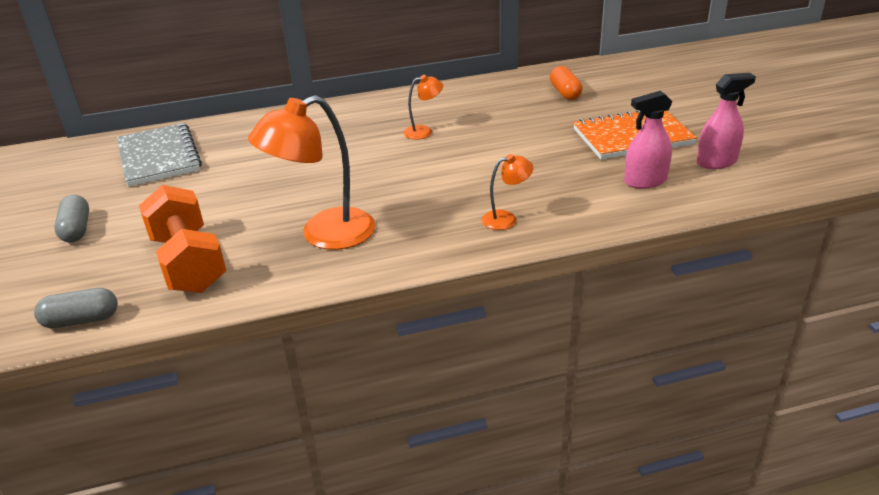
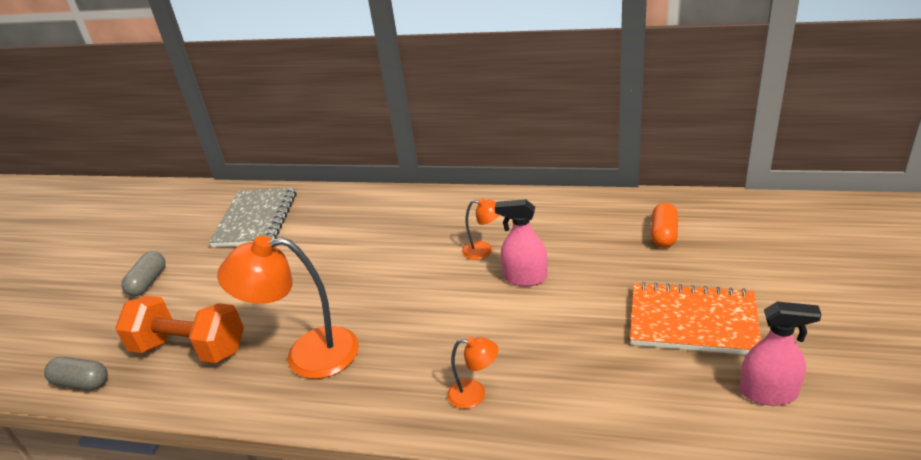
camera: 30 degrees right, 0 degrees up
(188, 263) = (190, 349): orange dumbbell -> orange dumbbell turned 75 degrees counterclockwise
(645, 181) = (659, 393): pink spray bottle -> pink spray bottle (525, 278)

